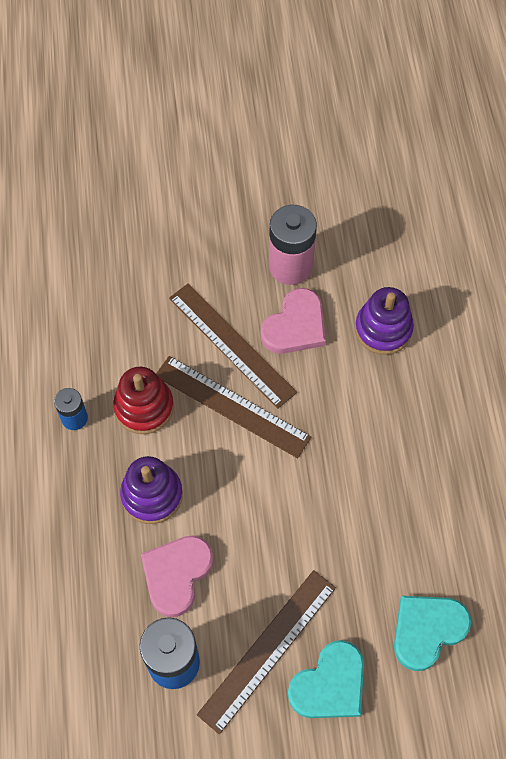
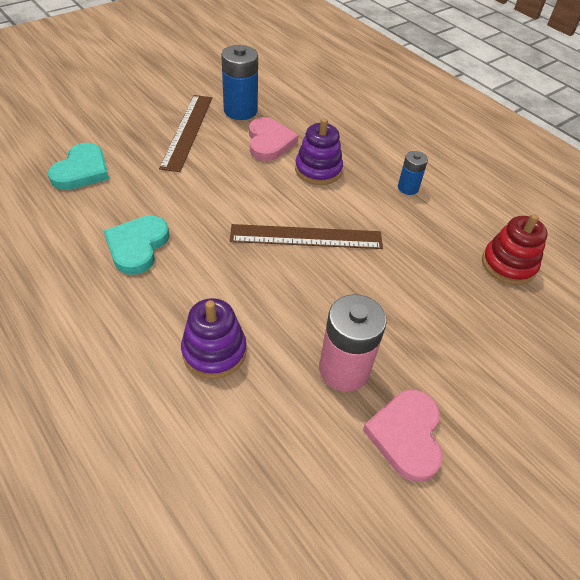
camera: 145 degrees right, 15 degrees down
(144, 407) = (369, 211): red stacking toy -> red stacking toy (508, 264)
(231, 344) = (342, 278): brown ruler -> none
(295, 326) = (299, 316): pink heart -> pink heart (406, 435)
(330, 684) = (138, 130): turquoise heart -> turquoise heart (137, 246)

